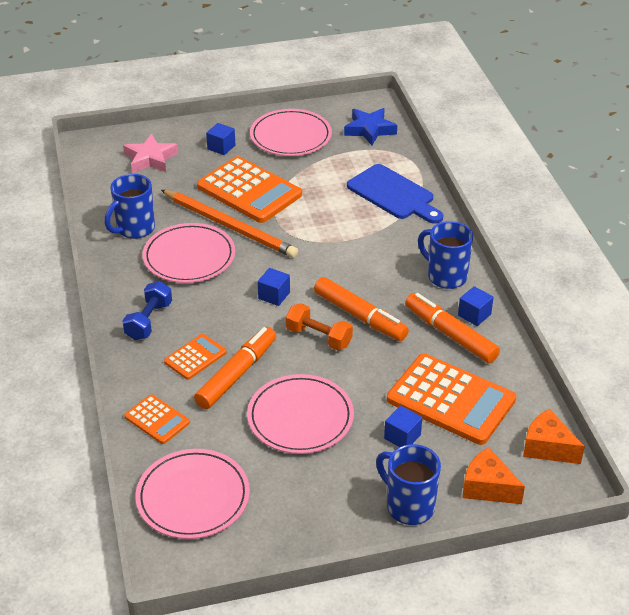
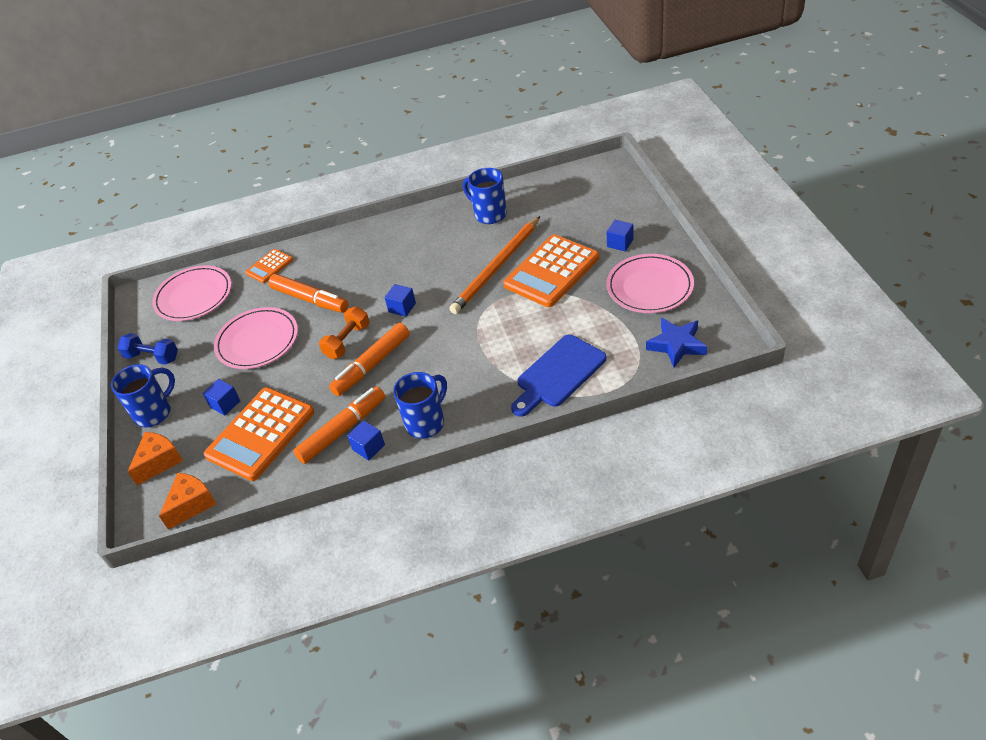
camera: 95 degrees right, 5 degrees up
(149, 321) = (374, 243): blue dumbbell -> blue dumbbell (152, 357)
(150, 159) = (592, 204): pink star -> none
(189, 257) = (453, 251): pink plate -> none
(195, 357) = (331, 274): orange calculator -> none

